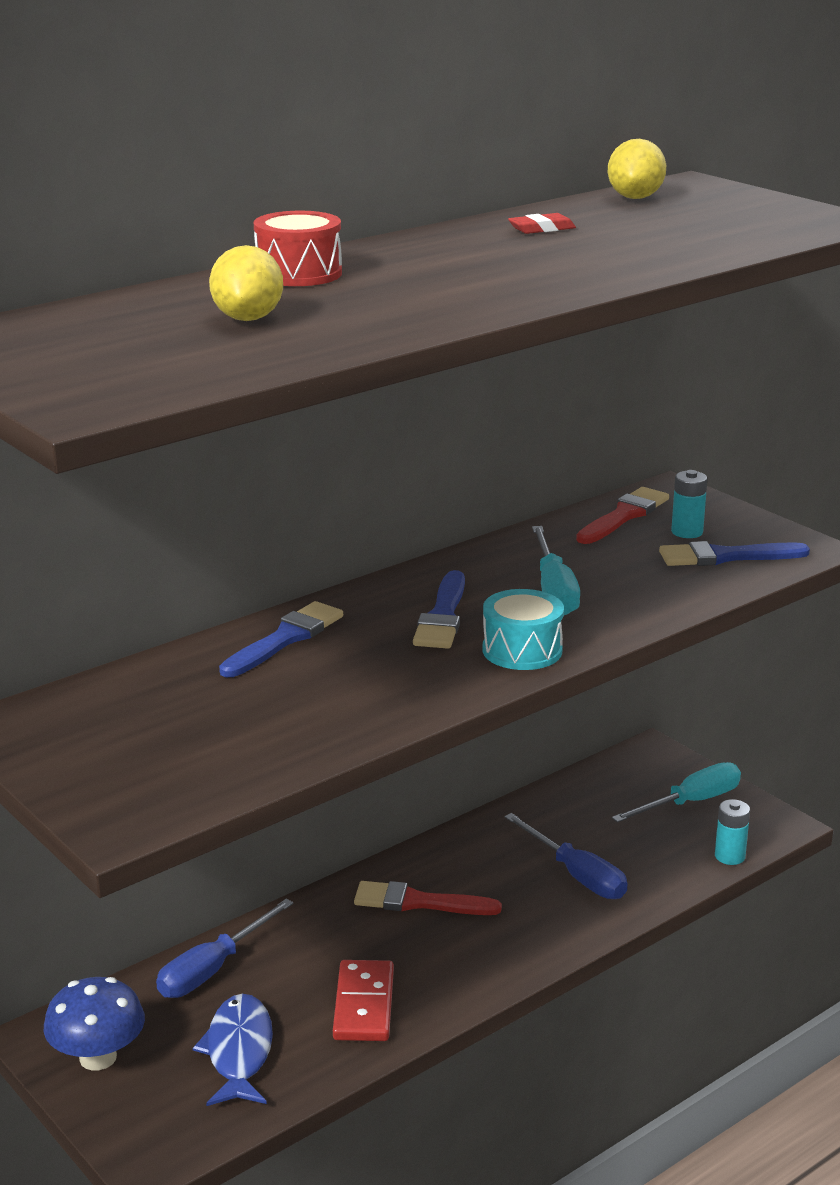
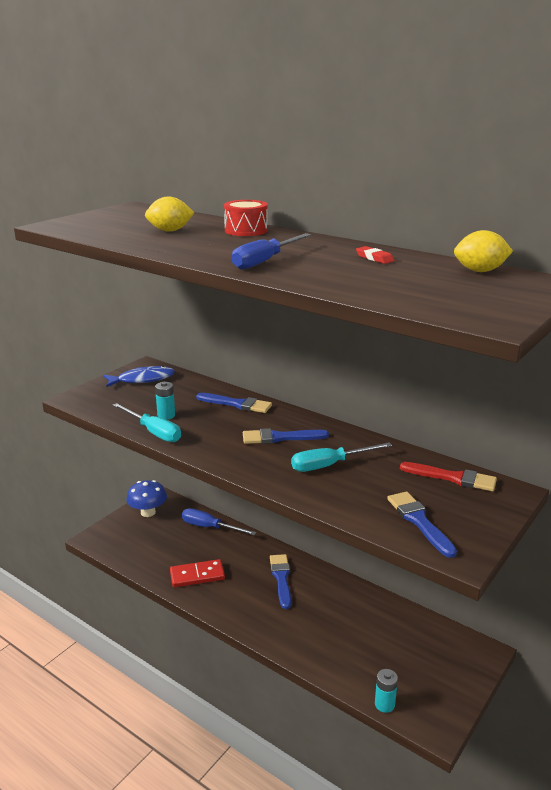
camera: 75 degrees right, 0 degrees up
(239, 1052) = (158, 546): blue fish -> blue fish (142, 379)
(418, 902) = (281, 578): red brush -> blue brush
(522, 650) = (252, 464): turquoise drum -> none
(576, 875) = (331, 634): blue screwdriver -> blue screwdriver (265, 261)
(687, 532) = (447, 503): turquoise battery -> turquoise battery (166, 415)
(690, 802) = (435, 678): turquoise screwdriver -> turquoise screwdriver (153, 432)

